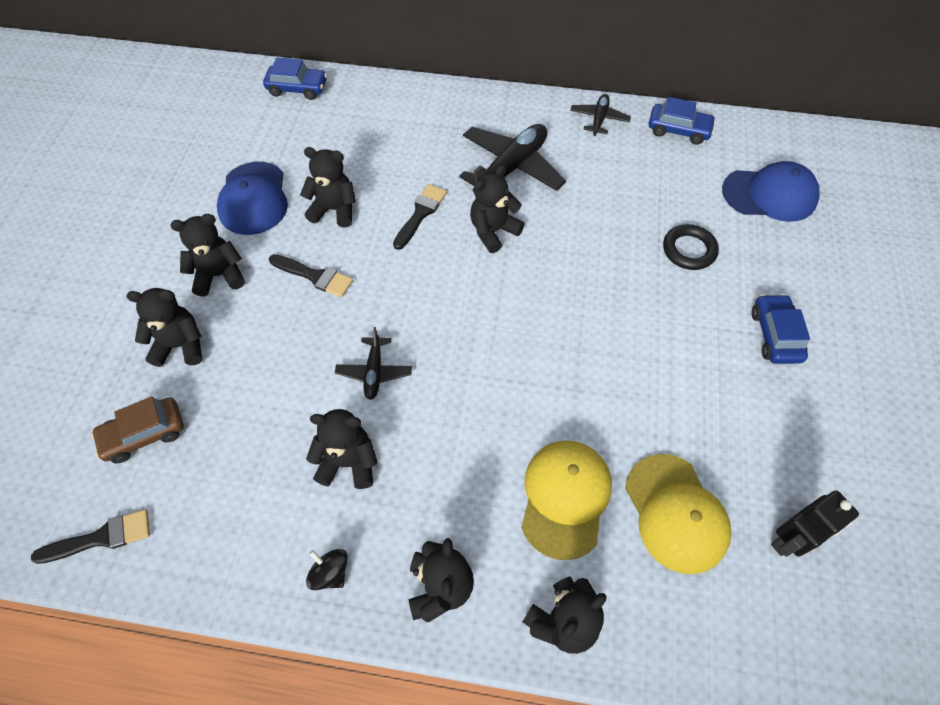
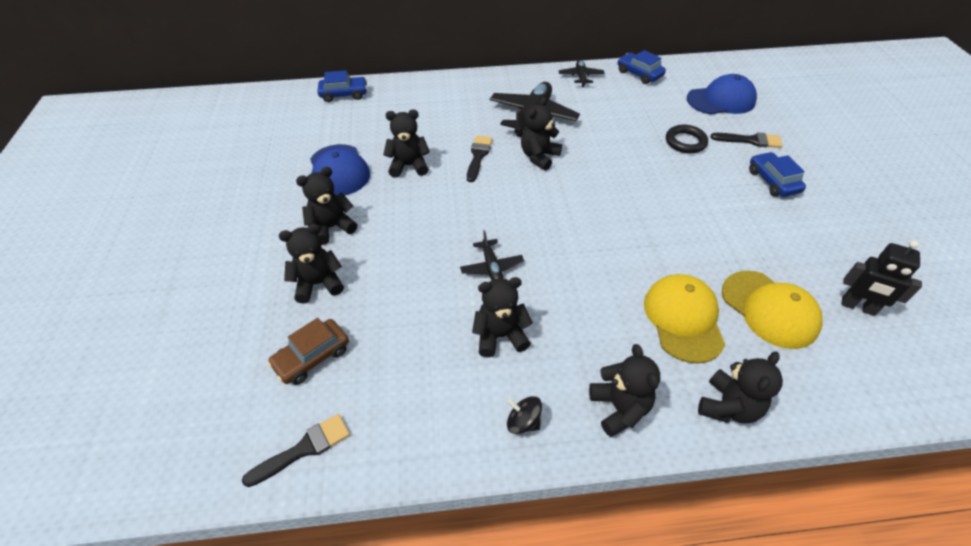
camera: 15 degrees left, 10 degrees down
(315, 276) = (413, 212): black brush -> black brush (750, 140)
(678, 130) = (639, 74): blue car -> blue car turned 135 degrees counterclockwise
(789, 540) = (858, 307): black robot -> black robot turned 75 degrees clockwise

